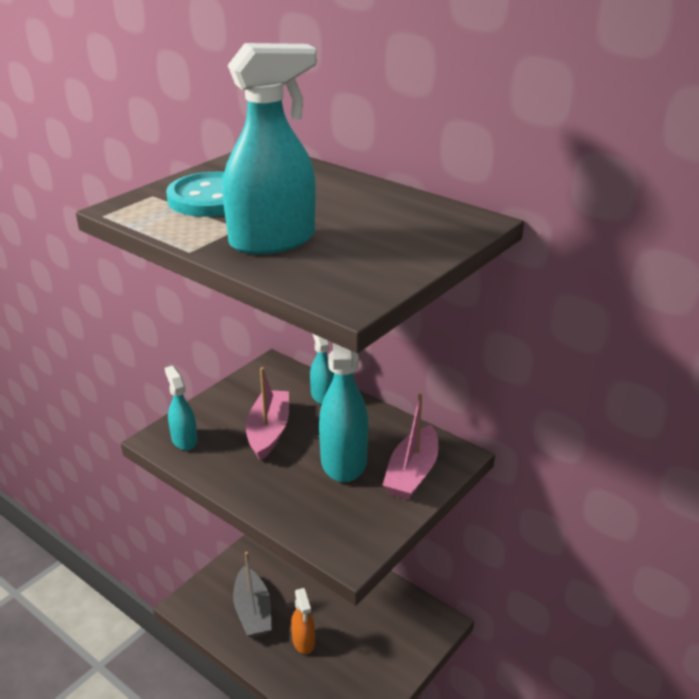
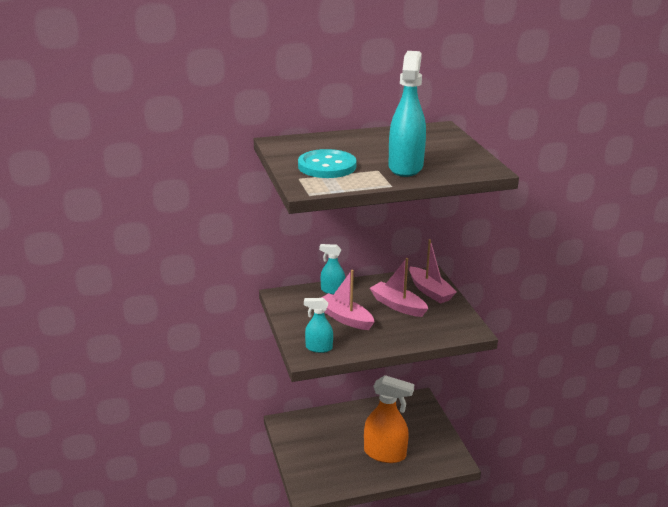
camera: 55 degrees left, 5 degrees down
(252, 611) = (342, 465): grey boat -> none
(303, 641) = (385, 454): orange spray bottle -> orange spray bottle, size x1.84
(343, 460) = (398, 305): turquoise spray bottle -> pink boat

